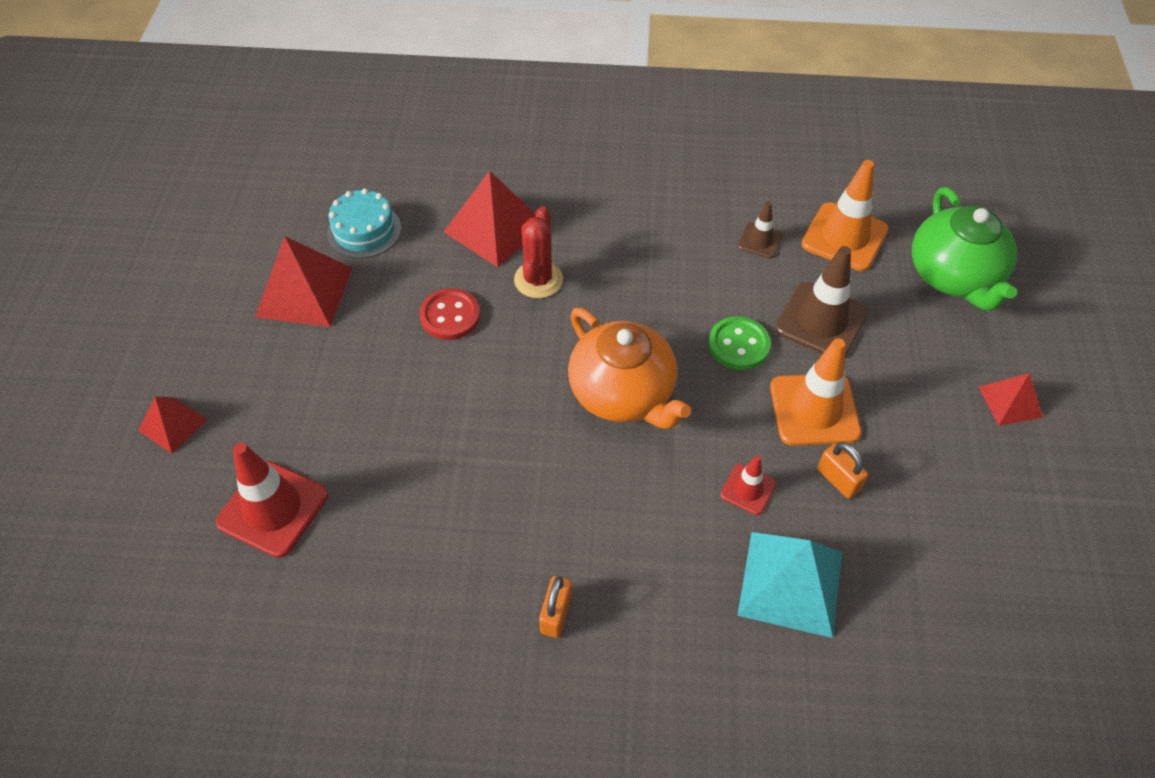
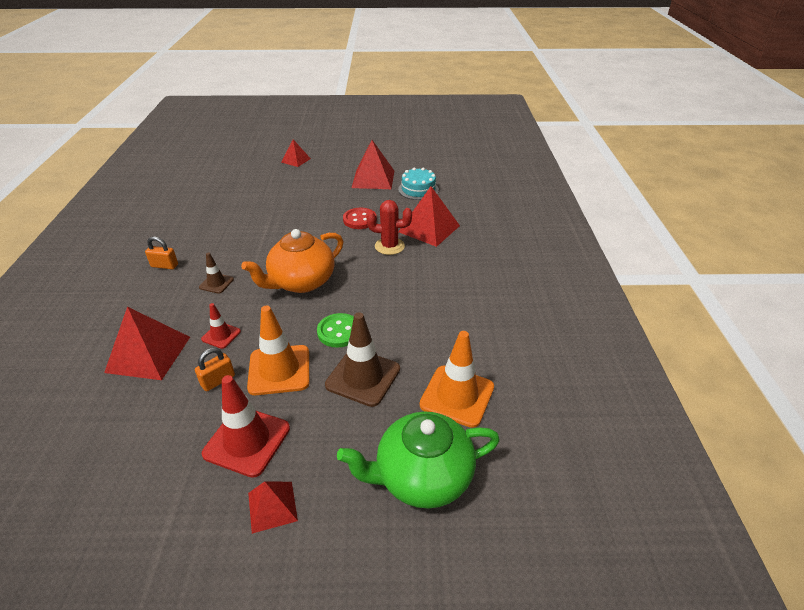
camera: 85 degrees right, 15 degrees down
(273, 508) = (247, 187): red traffic cone -> red traffic cone (247, 441)
(760, 241) = (442, 343): brown traffic cone -> brown traffic cone (216, 283)
(790, 583) = (148, 354): turquoise pyramid -> red pyramid

